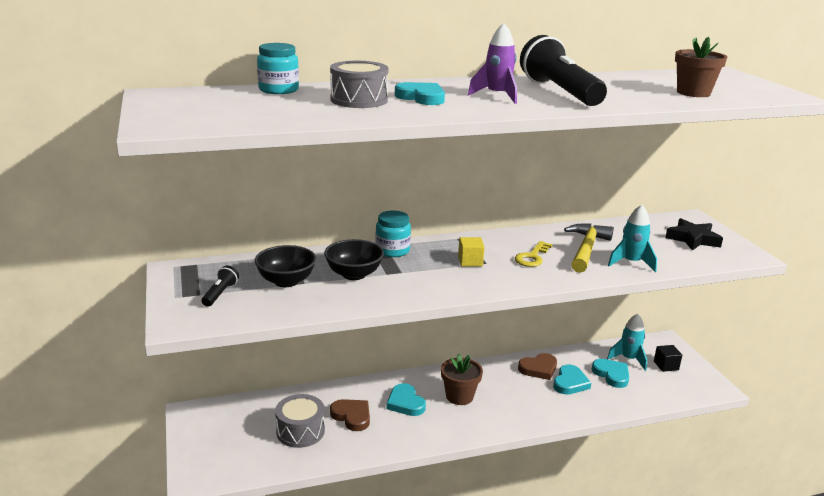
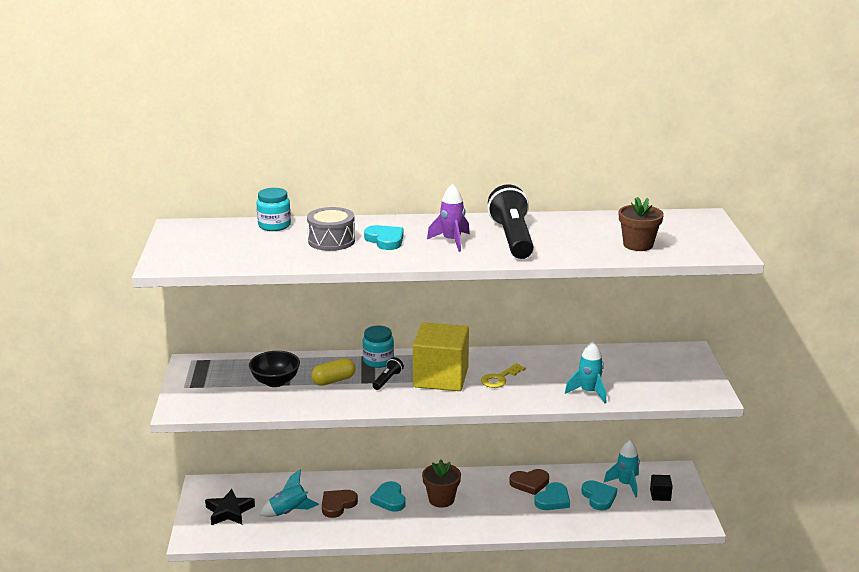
camera: 15 degrees right, 0 degrees up
(220, 294) = (219, 388): black flashlight -> black flashlight (387, 380)
(300, 431) = (289, 512): grey drum -> turquoise rocket
(352, 416) = (337, 505): brown heart -> brown heart turned 105 degrees counterclockwise
(354, 274) = (333, 381): black bowl -> yellow capsule
(470, 261) = (441, 377): yellow cube -> yellow cube, size x2.45
(586, 249) = (556, 375): yellow hammer -> none
(693, 239) = (670, 374): black star -> black star (229, 512)

